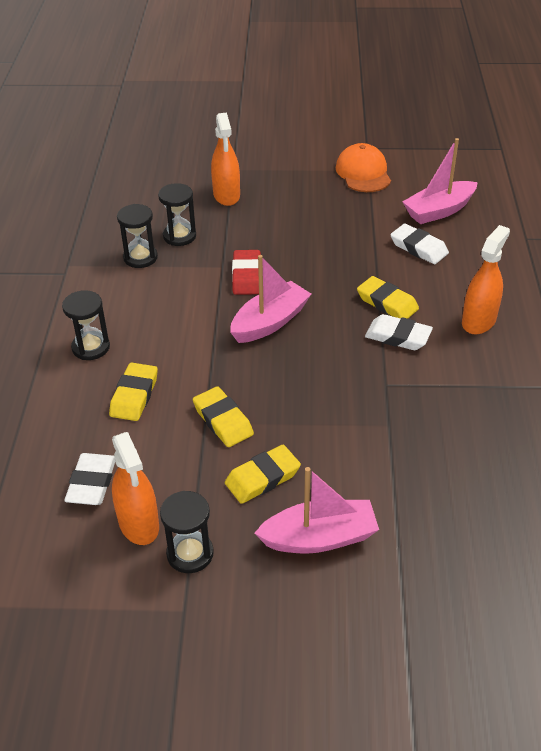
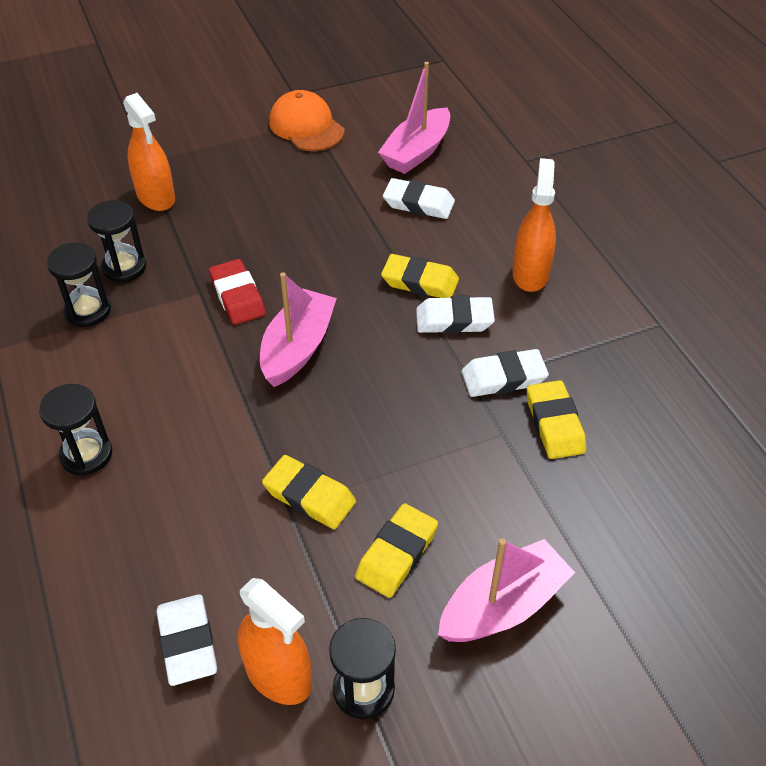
camera: 25 degrees left, 5 degrees up
(134, 395) = (179, 501): yellow eraser -> yellow eraser (554, 424)
(412, 387) = (503, 378): none -> white eraser

